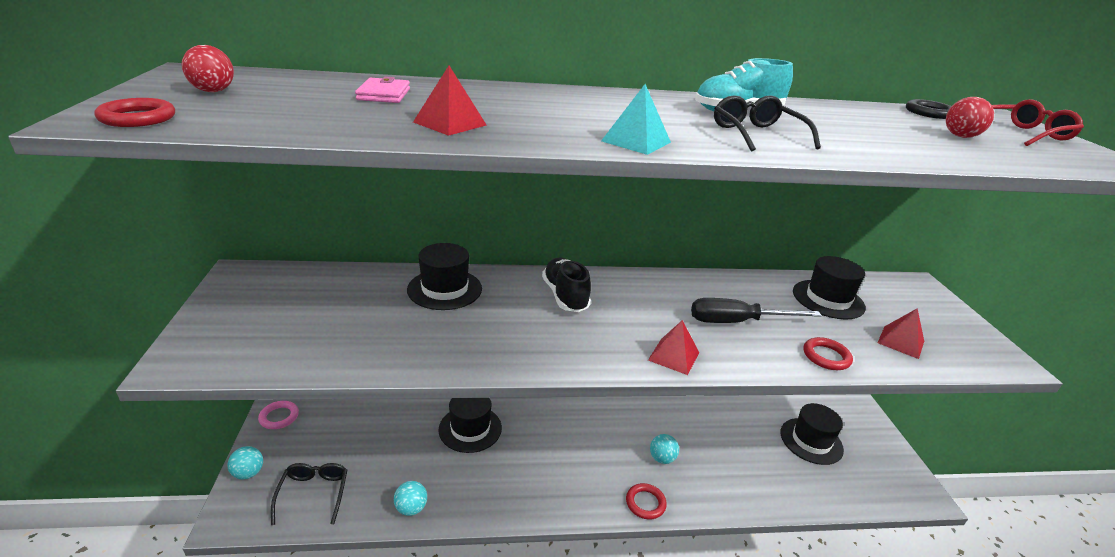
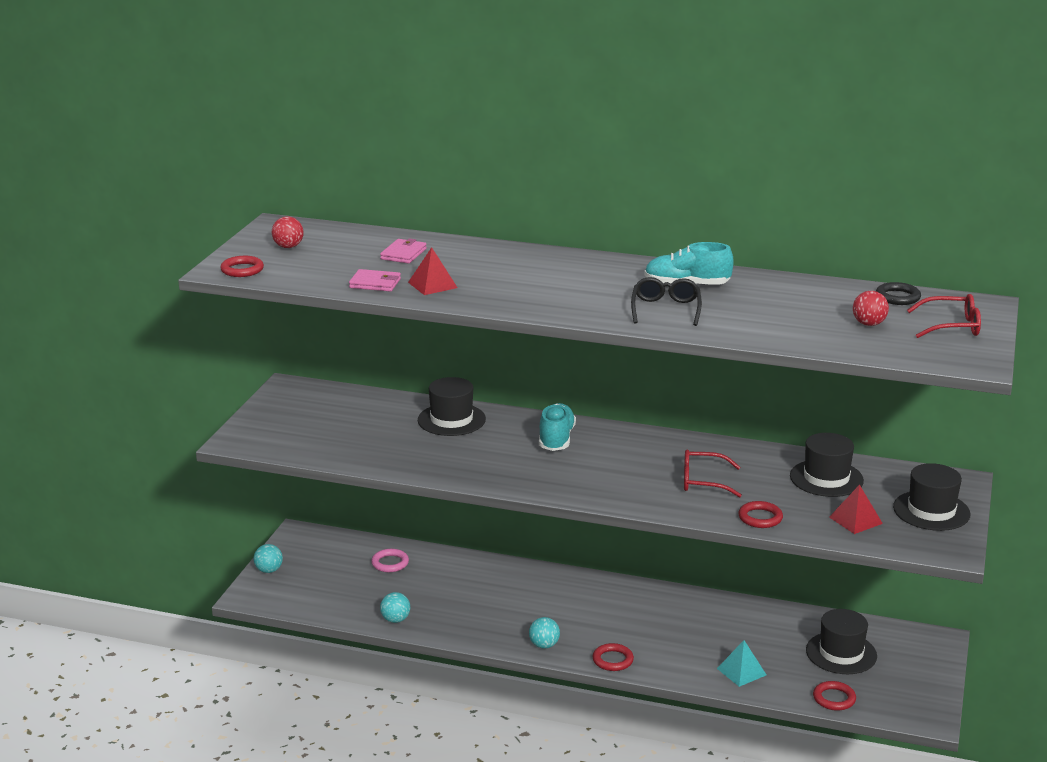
camera: 25 degrees right, 5 degrees down
(279, 417) = (303, 535): pink ring -> pink ring (390, 563)
(313, 494) = (317, 594): black glasses -> none
(366, 125) = (375, 283): none -> pink wallet
(470, 428) = (475, 575): black hat -> black hat (931, 511)
(565, 296) = (556, 439): black shoe -> turquoise shoe
(636, 141) = (554, 309): turquoise pyramid -> turquoise pyramid (741, 671)
(662, 458) = (656, 634): turquoise ball -> turquoise ball (544, 645)
(673, 356) = (615, 495): red pyramid -> none
(737, 322) = (704, 481): black screwdriver -> red glasses
(846, 495) = (834, 698): none -> red ring

